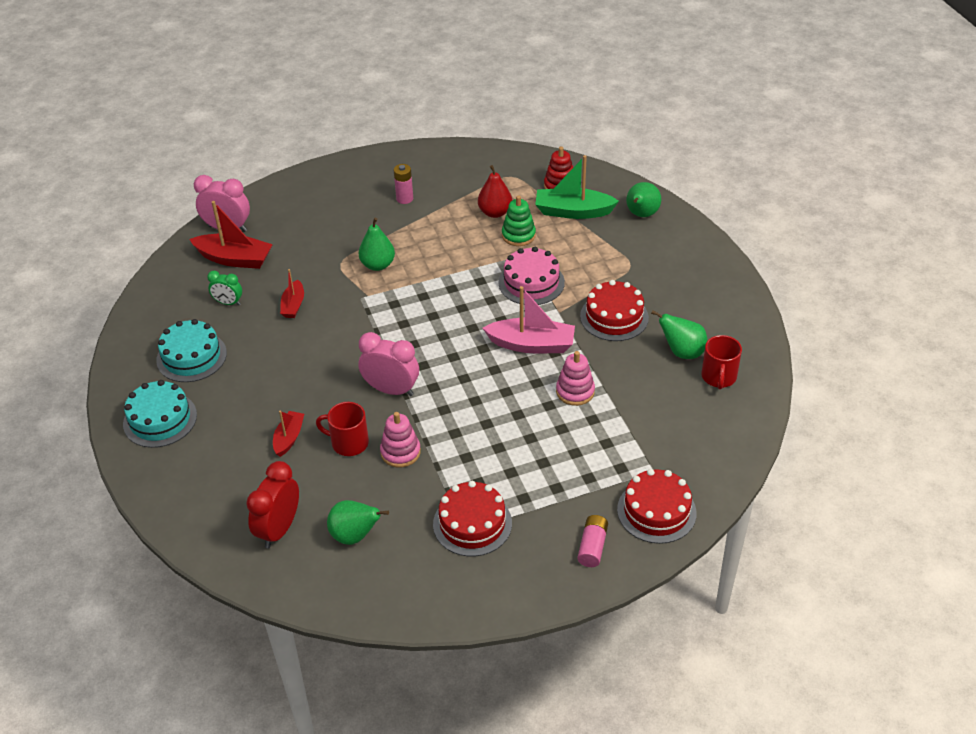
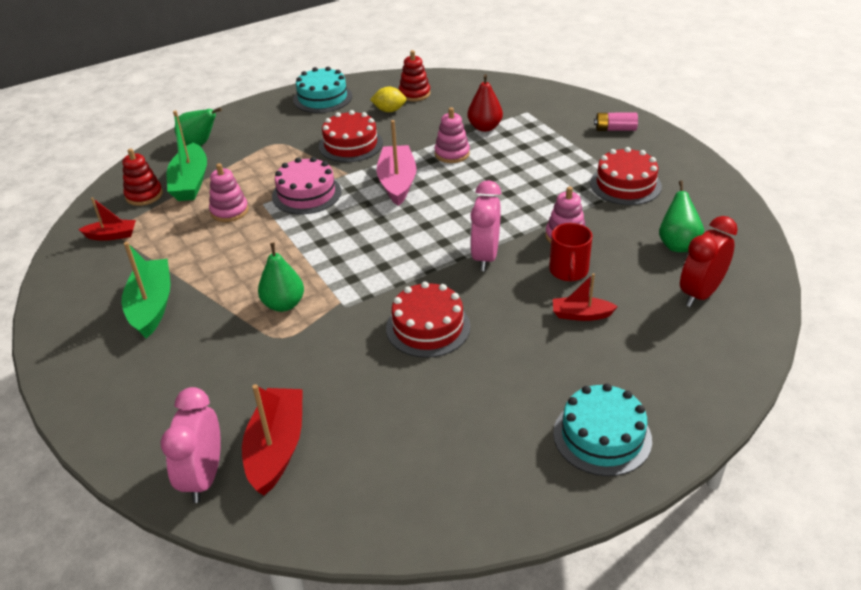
camera: 100 degrees left, 5 degrees down
(191, 356) = (483, 438): turquoise cake -> turquoise cake (322, 98)
(228, 303) = (371, 429): green clock -> none
(279, 529) = (700, 294): red clock -> red clock turned 120 degrees clockwise
(293, 305) = (366, 362): red boat -> red boat (112, 235)
(404, 199) = (151, 306): pink battery -> green boat
(495, 212) = (187, 232): red pear -> red pear (484, 127)
(518, 235) = (229, 211): green stacking toy -> pink stacking toy
(656, 511) = (565, 108): red cake -> red cake (428, 327)
(682, 352) = (389, 110): green pear -> yellow lemon
(719, 377) = (414, 94): red mug -> red stacking toy

